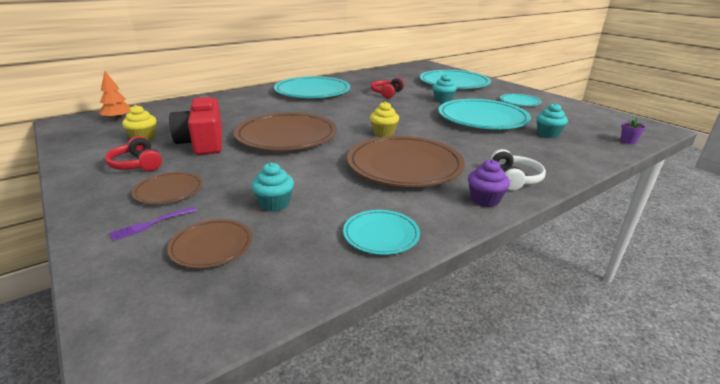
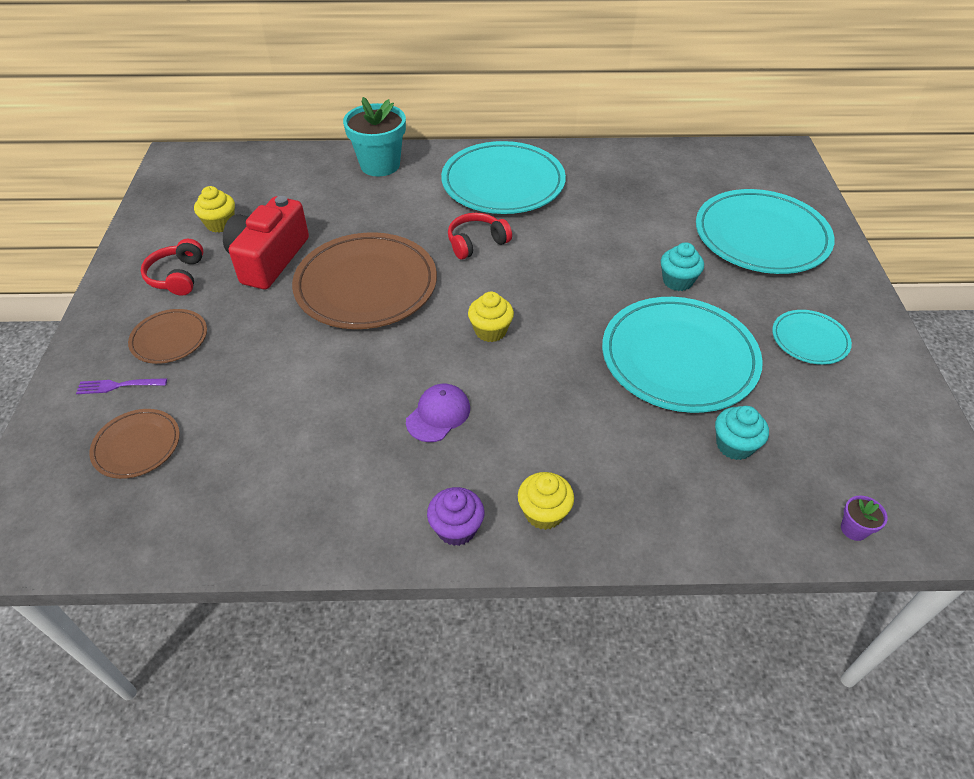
camera: 35 degrees right, 20 degrees up
(118, 119) = (225, 171): orange tree -> none
(230, 98) = (380, 165): none -> turquoise flower pot
(274, 204) = (239, 412): turquoise cupcake -> none
(381, 235) = (286, 517): turquoise plate -> none
(387, 93) = (608, 228): red headphones -> red headphones (476, 243)
(404, 165) = (438, 414): brown plate -> purple cap
(514, 179) = (544, 513): white headphones -> yellow cupcake

